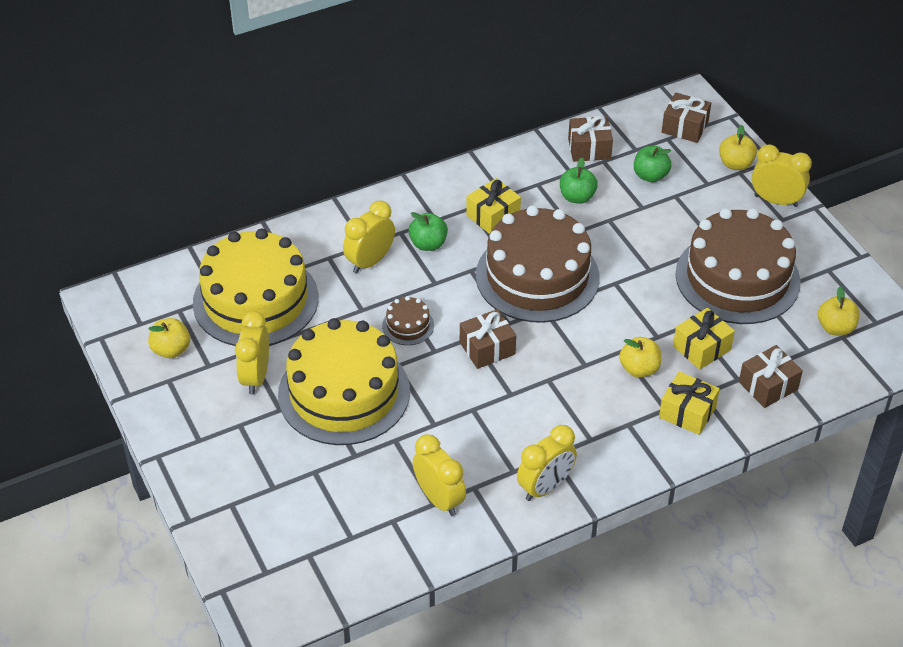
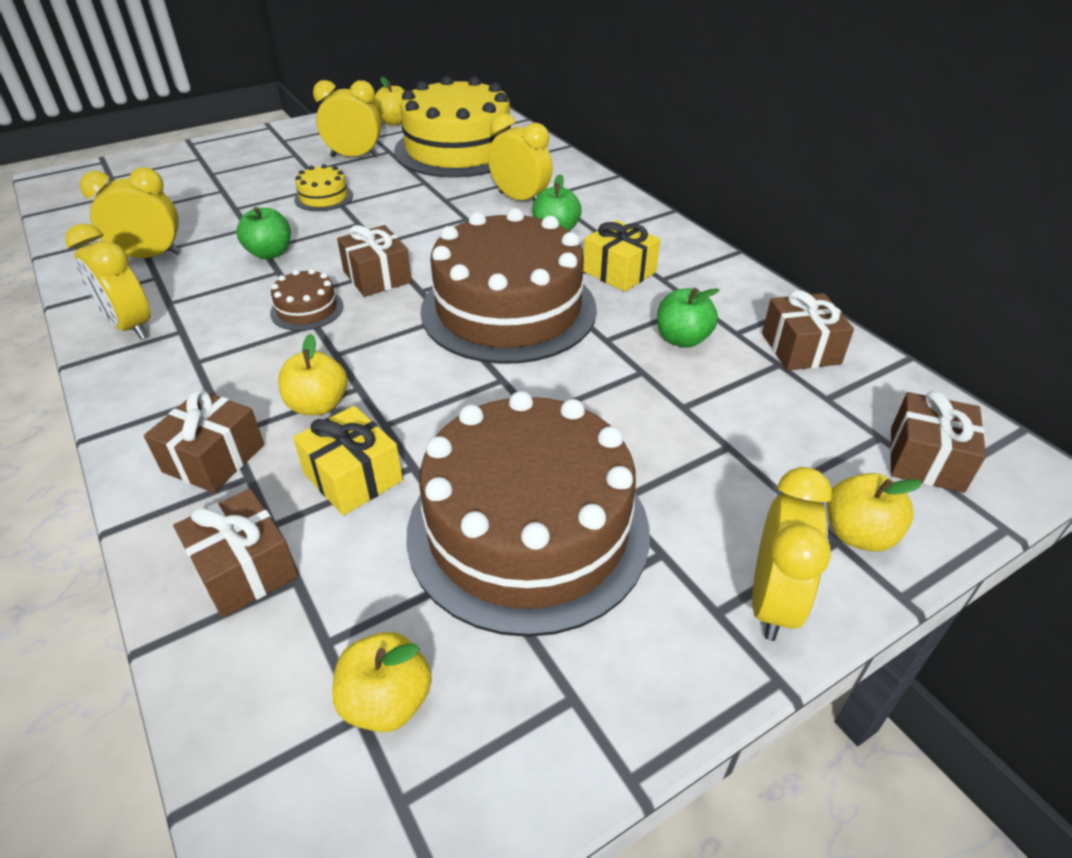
camera: 85 degrees right, 5 degrees down
(344, 393) = (324, 197): yellow cake -> yellow cake, size x0.41
(408, 325) = (419, 226): brown cake -> brown cake (307, 309)
(439, 499) = (150, 256): yellow clock -> yellow clock turned 150 degrees counterclockwise
(650, 176) = (766, 415): green apple -> green apple (270, 253)
(687, 412) = (214, 458): yellow gift -> brown gift

